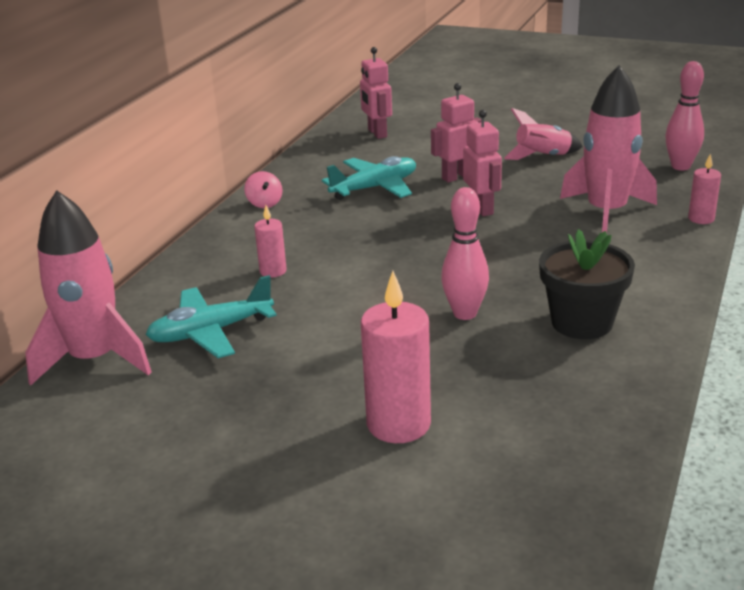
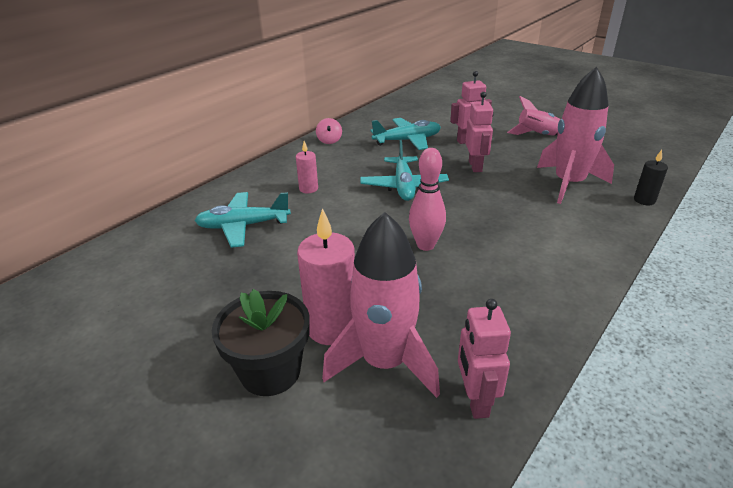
camera: 15 degrees right, 5 degrees up
(95, 359) = (160, 231): pink rocket -> pink rocket (384, 362)
(377, 133) = (427, 104): pink robot -> pink robot (475, 400)
(400, 247) = (403, 186): none -> turquoise plane
(582, 322) = (513, 270): black flower pot -> black flower pot (270, 372)
(680, 166) = (642, 157): pink bowling pin -> none
(701, 219) = (644, 200): pink candle -> black candle

